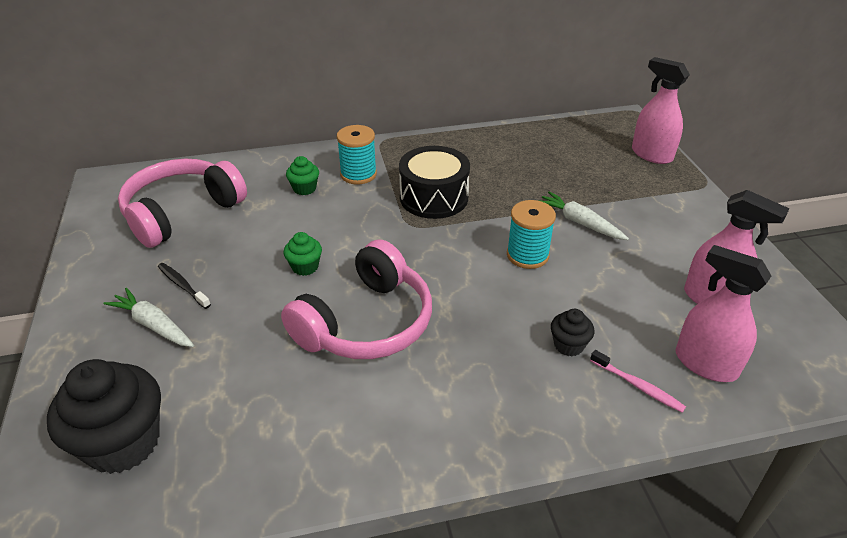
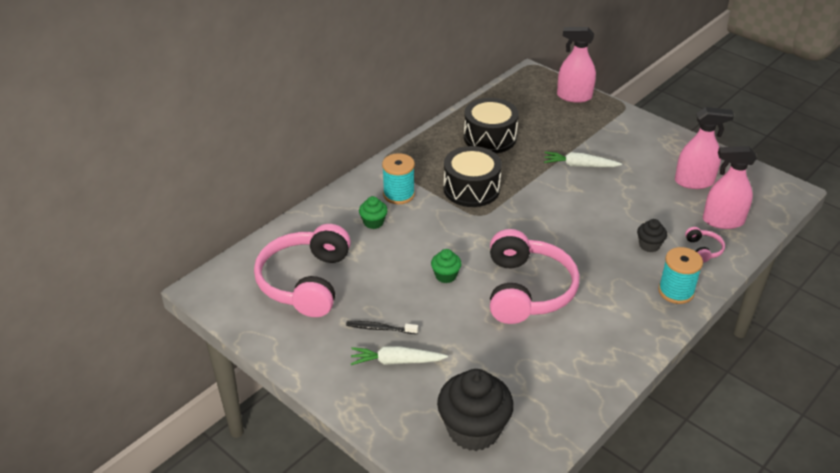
camera: 35 degrees left, 0 degrees up
(511, 159) = (490, 137): none -> black drum
(527, 255) = (572, 202): turquoise spool -> turquoise spool (676, 291)
(638, 386) = (703, 249): pink toothbrush -> pink headphones

